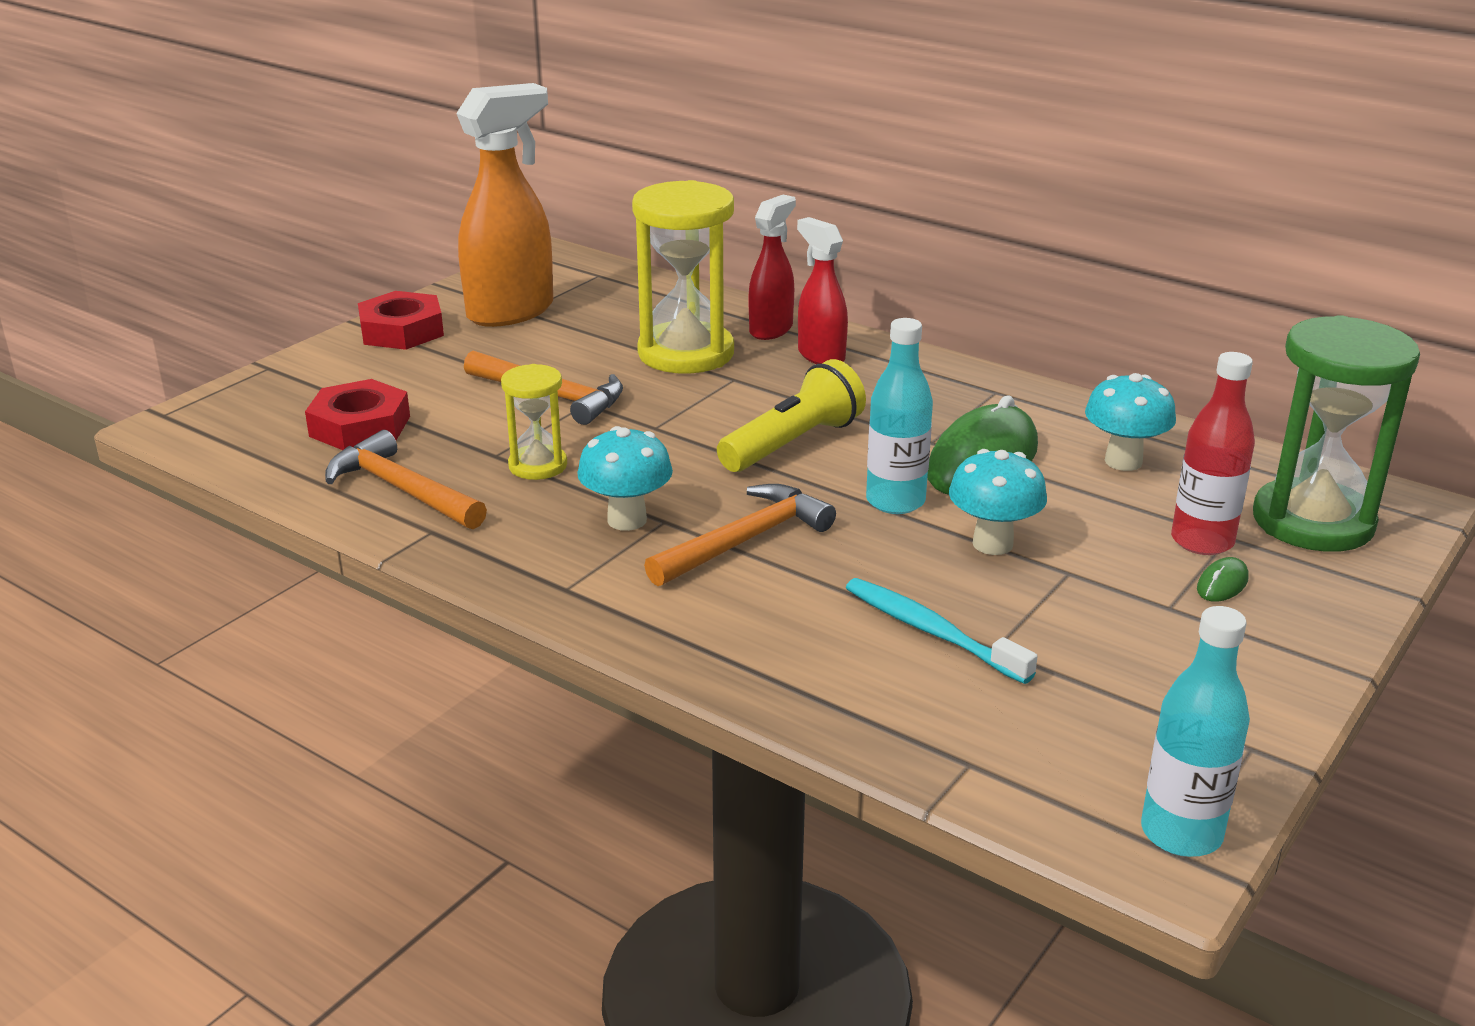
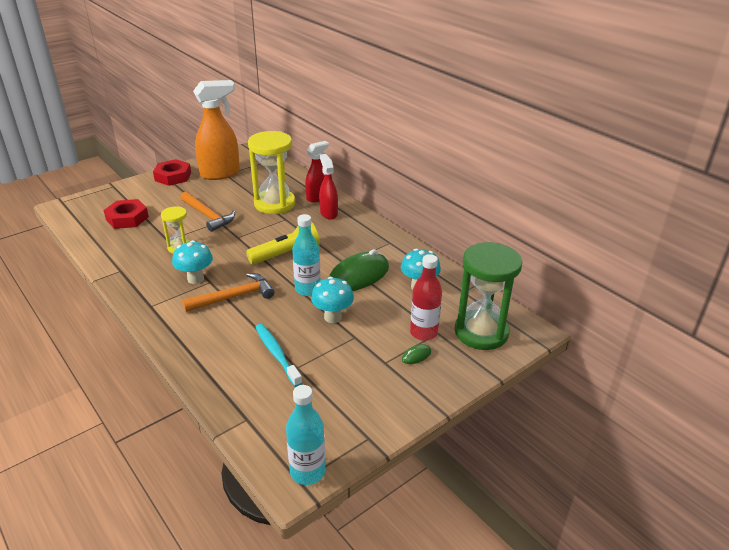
camera: 15 degrees right, 5 degrees up
(402, 490) = (122, 250): orange hammer -> none

